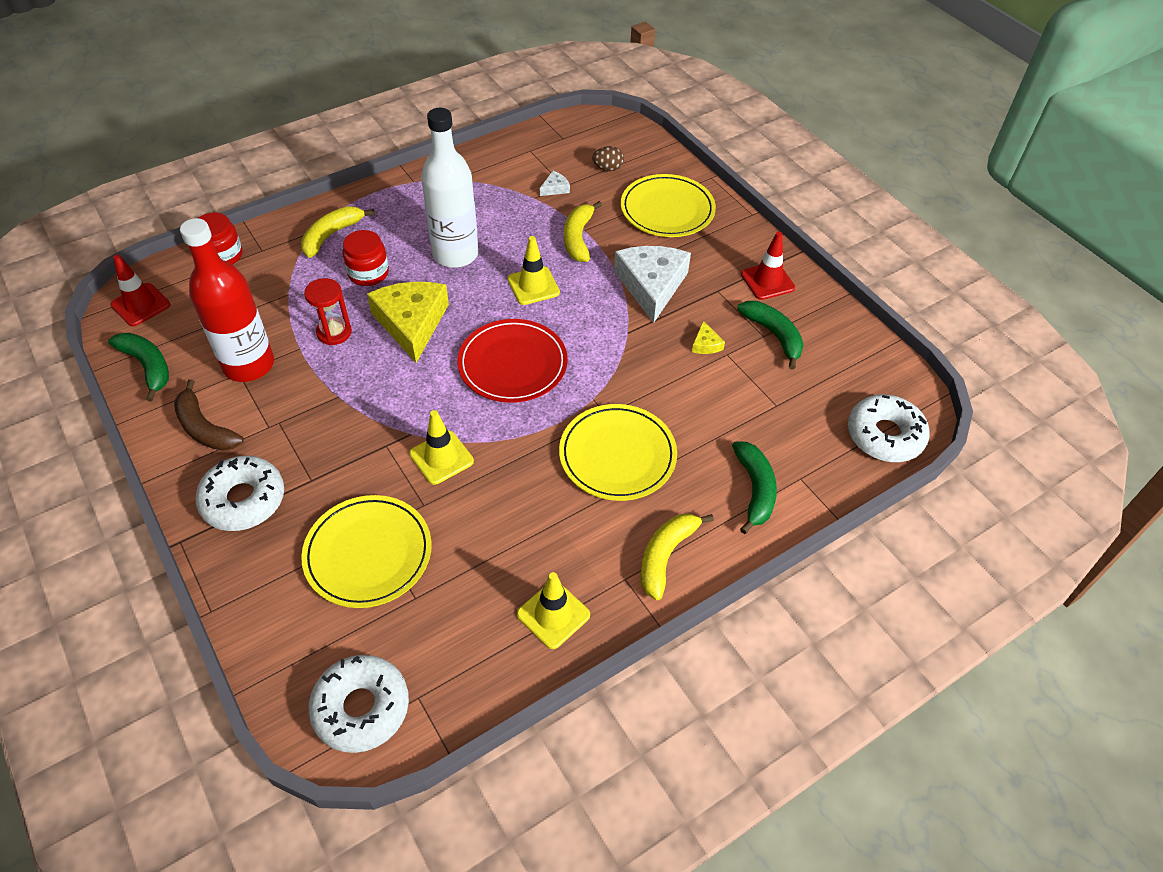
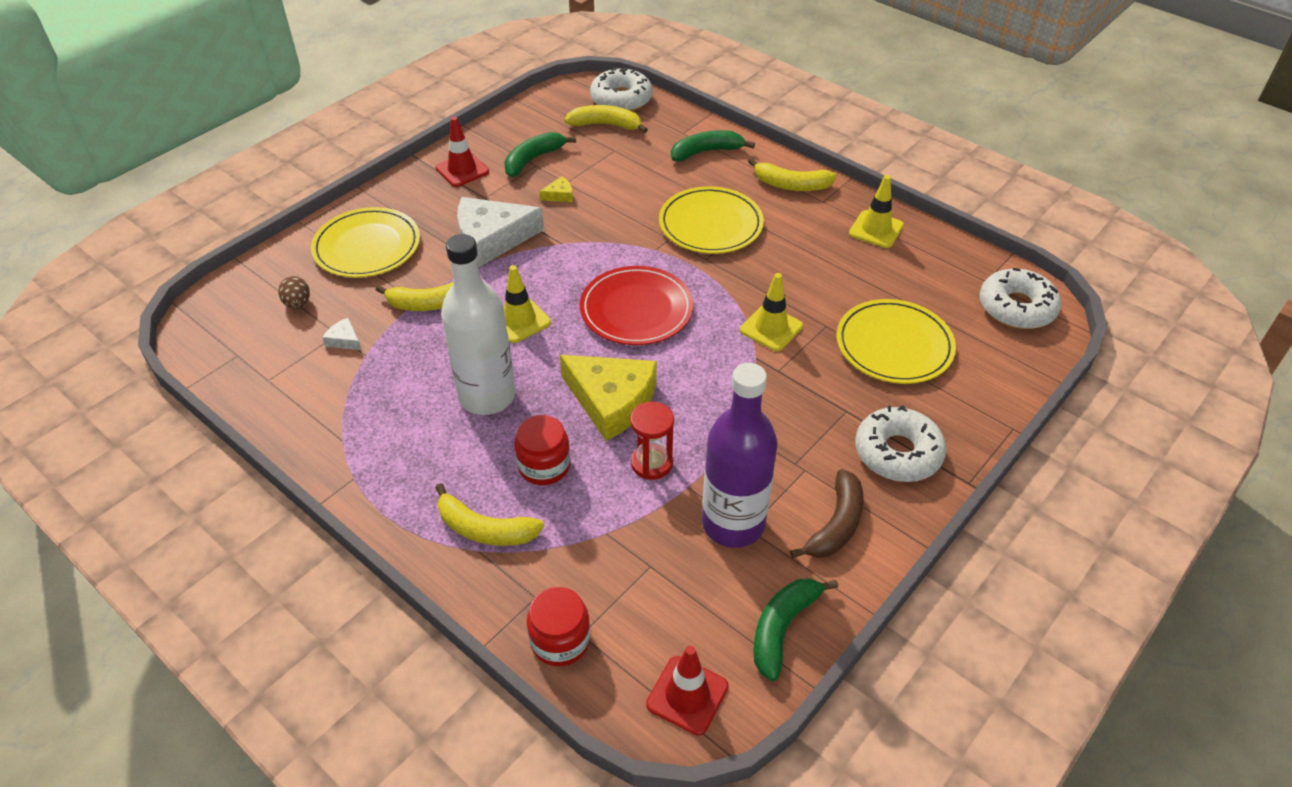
camera: 105 degrees left, 5 degrees down
(249, 365) = (733, 524): red bottle -> purple bottle
(411, 323) = (611, 401): yellow cheese -> yellow cheese turned 120 degrees counterclockwise
(829, 409) = (606, 125): none -> yellow banana

